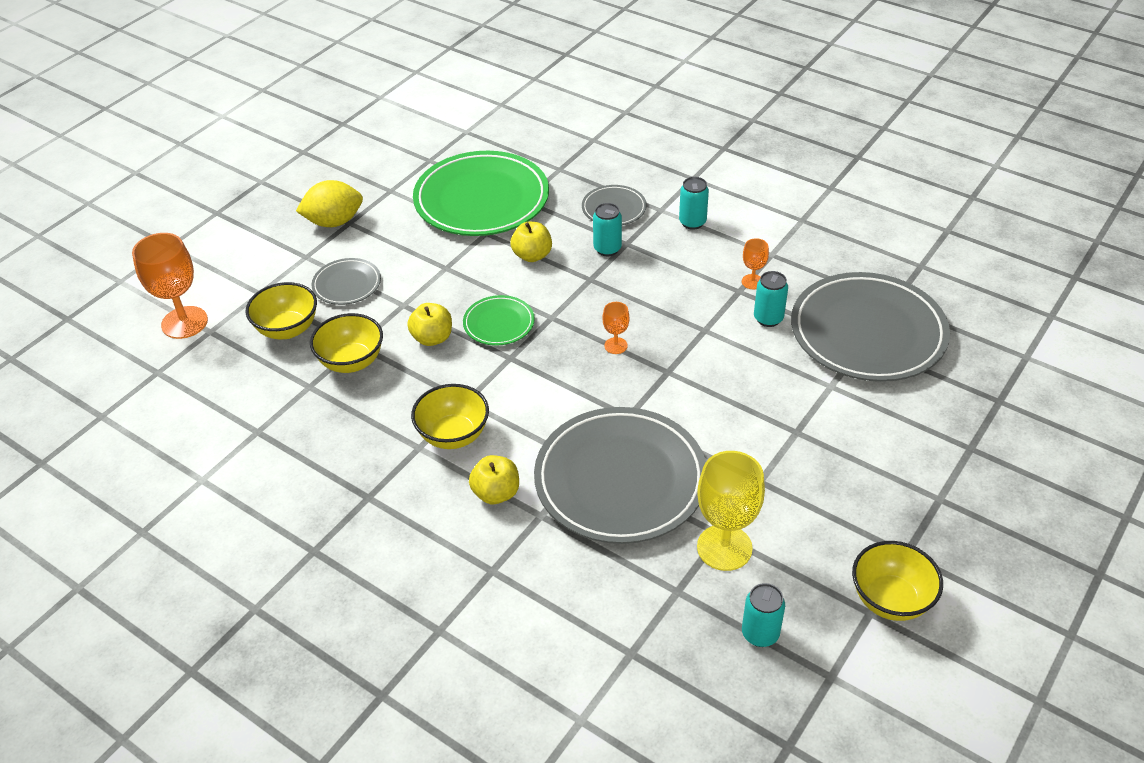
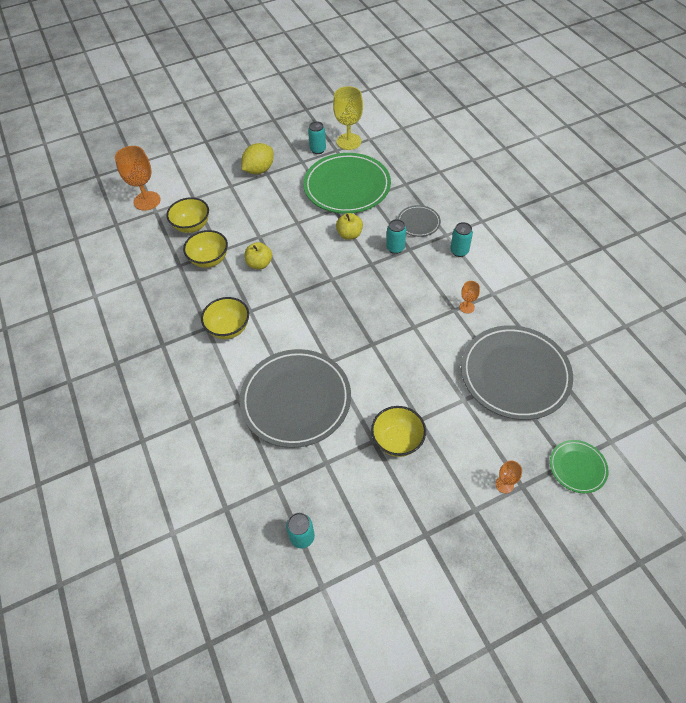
camera: 30 degrees right, 10 degrees up
(334, 222) = (259, 170): yellow lemon -> yellow lemon turned 60 degrees counterclockwise
(347, 284) = (239, 211): grey plate -> none
(496, 493) = (226, 374): yellow apple -> none
(499, 323) = (300, 270): green plate -> green plate (577, 467)
(615, 345) = (354, 313): orange goblet -> orange goblet (504, 484)
(724, 547) = (322, 472): yellow goblet -> yellow goblet (349, 141)
(768, 318) = (458, 336): turquoise can -> turquoise can (318, 150)
(890, 599) = (393, 559): yellow bowl -> yellow bowl (397, 440)

